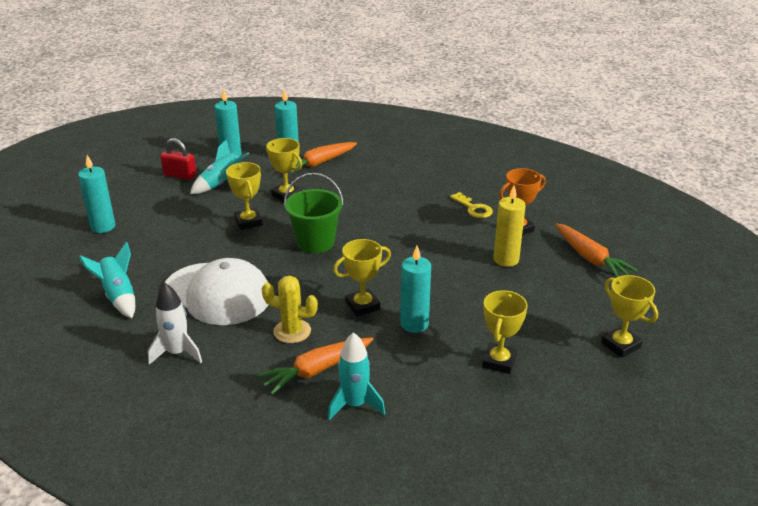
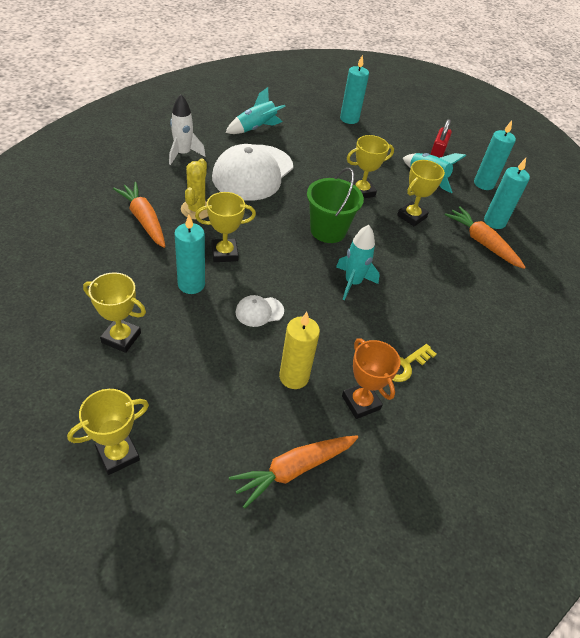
camera: 85 degrees right, 15 degrees up
(355, 405) = (96, 237): turquoise rocket -> turquoise rocket (352, 283)
(363, 306) = (224, 253): yellow trophy -> yellow trophy turned 75 degrees counterclockwise
(438, 280) = (259, 311): none -> white cap

